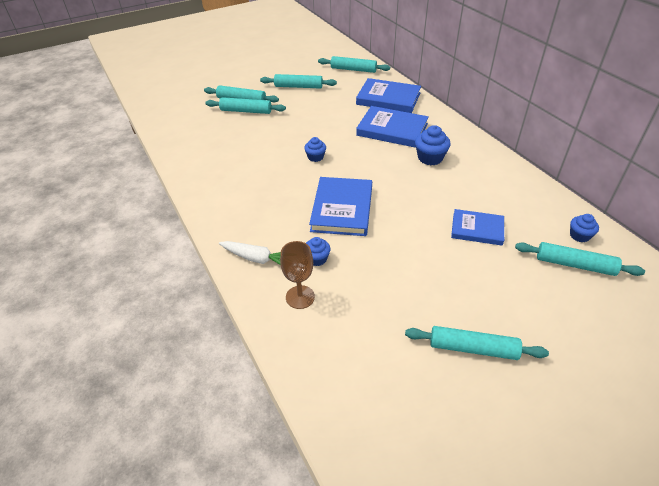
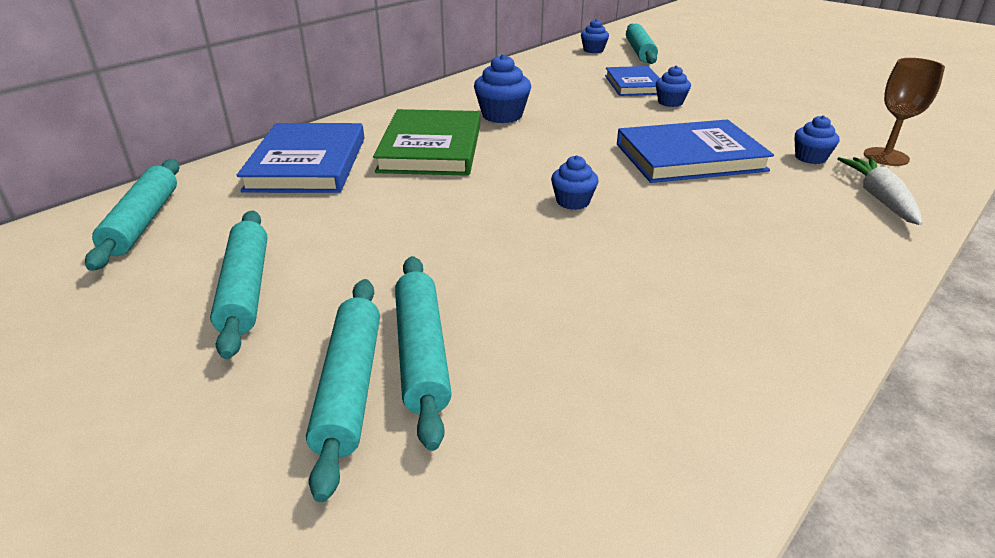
camera: 110 degrees left, 10 degrees down
(392, 130) = (431, 148): blue book -> green book
(433, 234) = (670, 102): none -> blue cupcake
(473, 348) = (803, 79): turquoise rolling pin -> none

